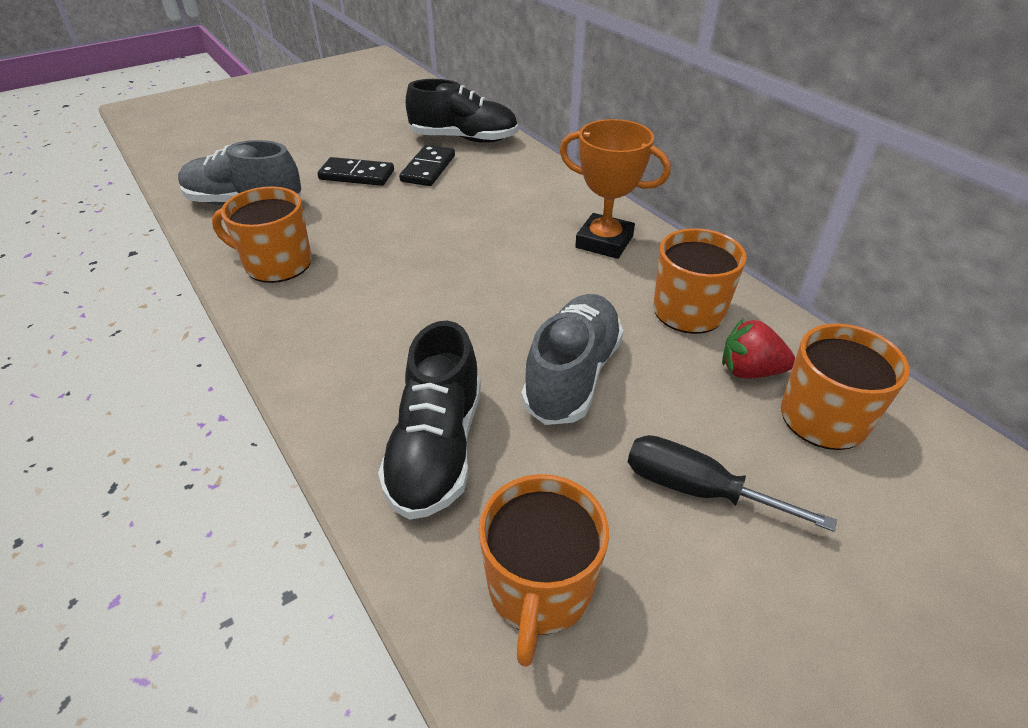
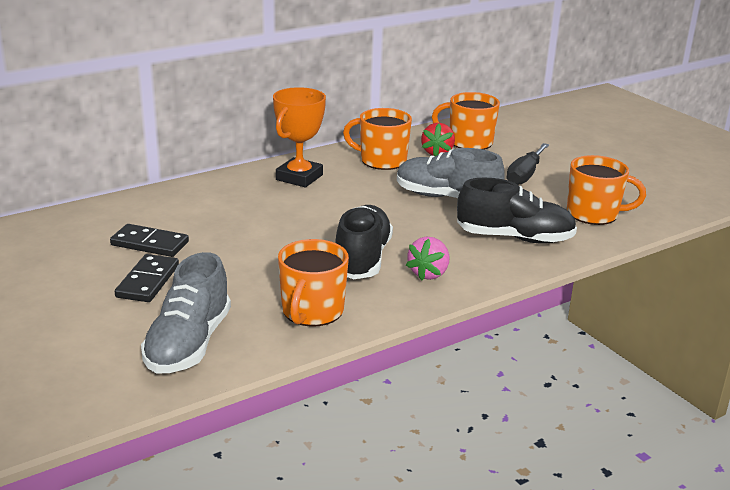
camera: 90 degrees left, 15 degrees down
(339, 349) = (429, 273): none -> pink strawberry
(464, 139) = (89, 226): black shoe -> black shoe (362, 259)

